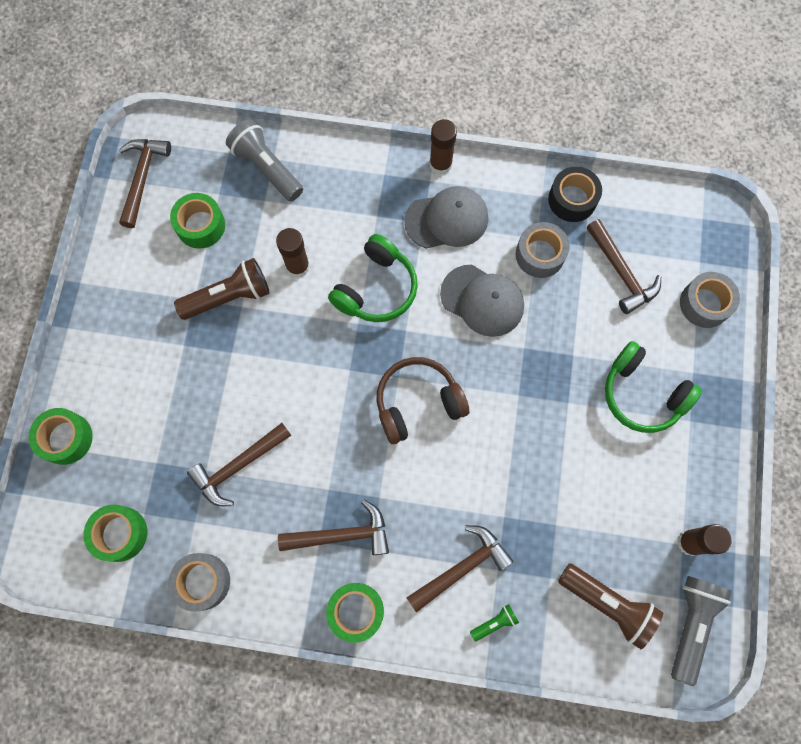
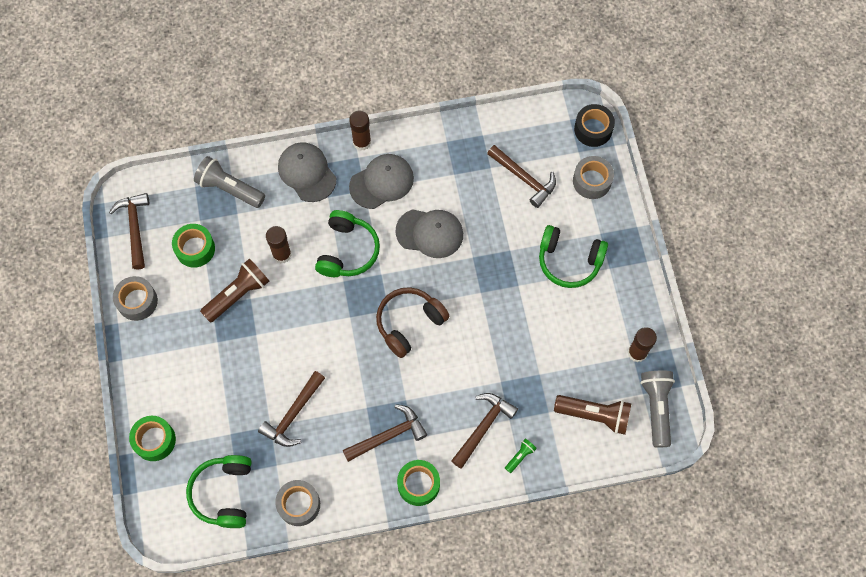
camera: 20 degrees left, 5 degrees down
(120, 534) = (224, 493): green tape -> green headphones
(363, 179) = (307, 173): none -> grey cap
(540, 254) = (460, 185): grey tape -> grey tape (137, 301)
(572, 199) = (470, 136): black tape -> black tape (593, 129)

